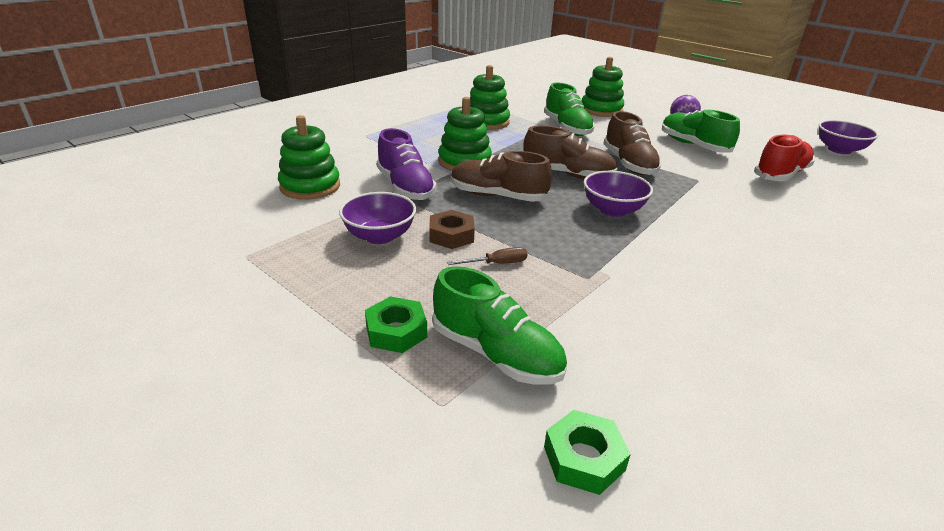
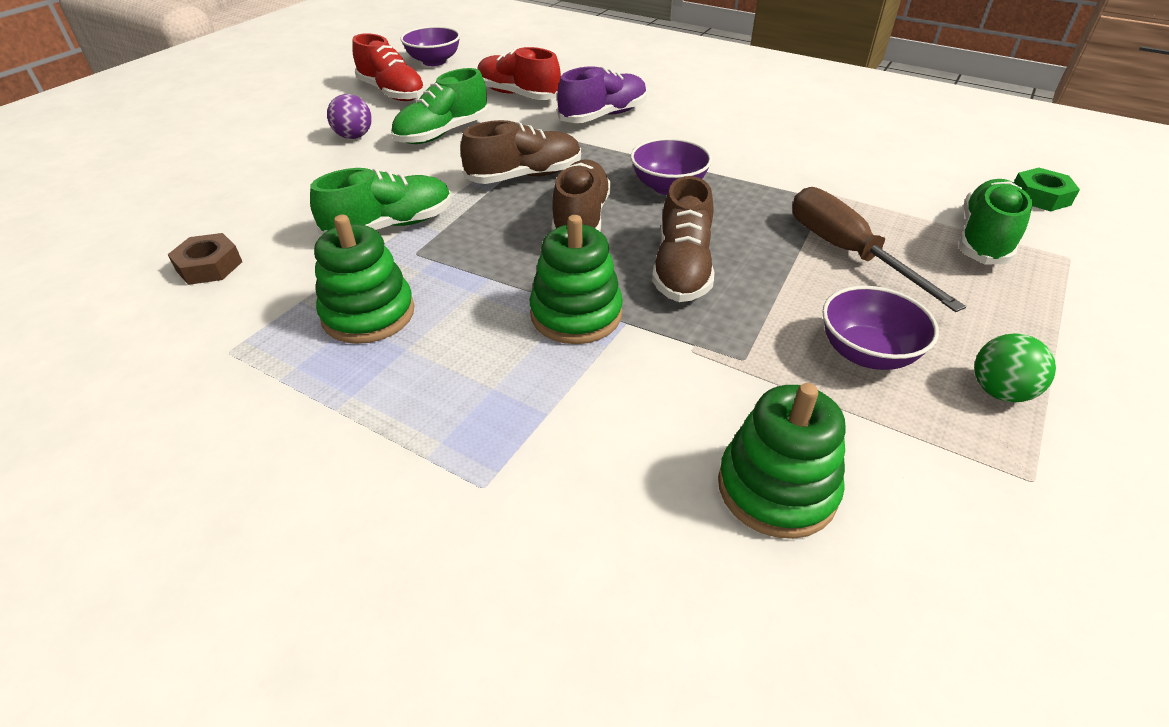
camera: 100 degrees left, 10 degrees up
(312, 273) = (999, 391): none -> green ball
(396, 331) = (1020, 298): green nut -> none
(405, 187) = (706, 361): purple shoe -> purple shoe (603, 116)
(451, 235) = (814, 292): brown nut -> brown nut (209, 266)
(497, 264) = (847, 252): brown screwdriver -> brown screwdriver, size x2.25
(601, 110) = (291, 197): green stacking toy -> none
(761, 135) = (392, 93): none -> red shoe

